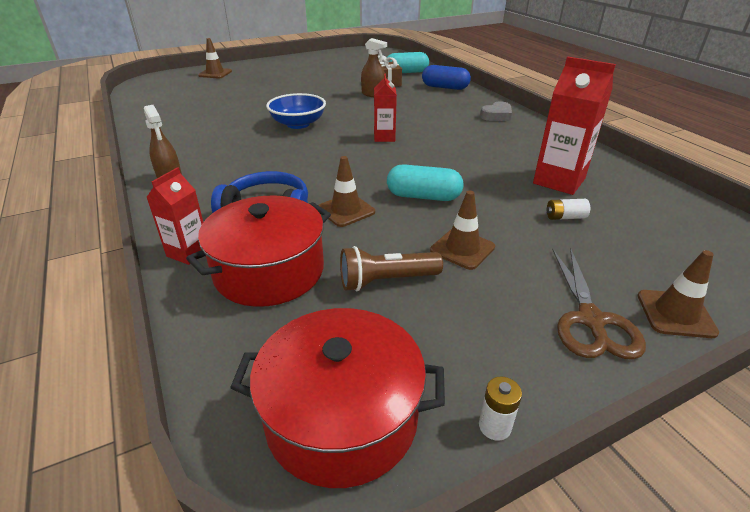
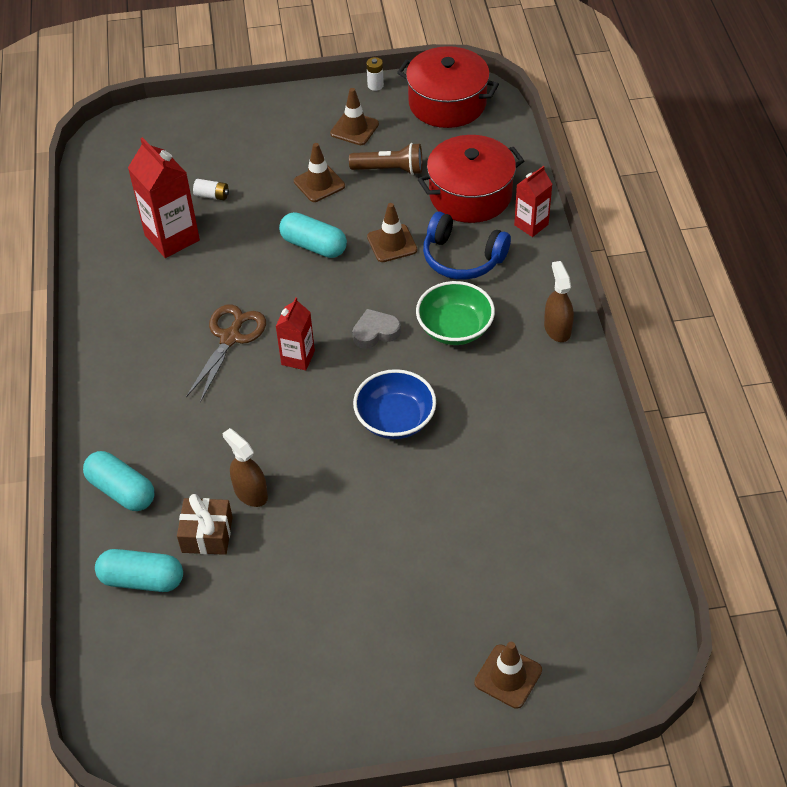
camera: 160 degrees left, 15 degrees up
(265, 166) = (455, 328): none -> green bowl
(445, 87) = (122, 490): blue capsule -> turquoise capsule
(496, 116) = (120, 377): grey heart -> grey heart (375, 332)
(591, 320) = (279, 119): brown scissors -> brown scissors (230, 338)
(675, 314) = (224, 112): brown traffic cone -> brown traffic cone (354, 129)

